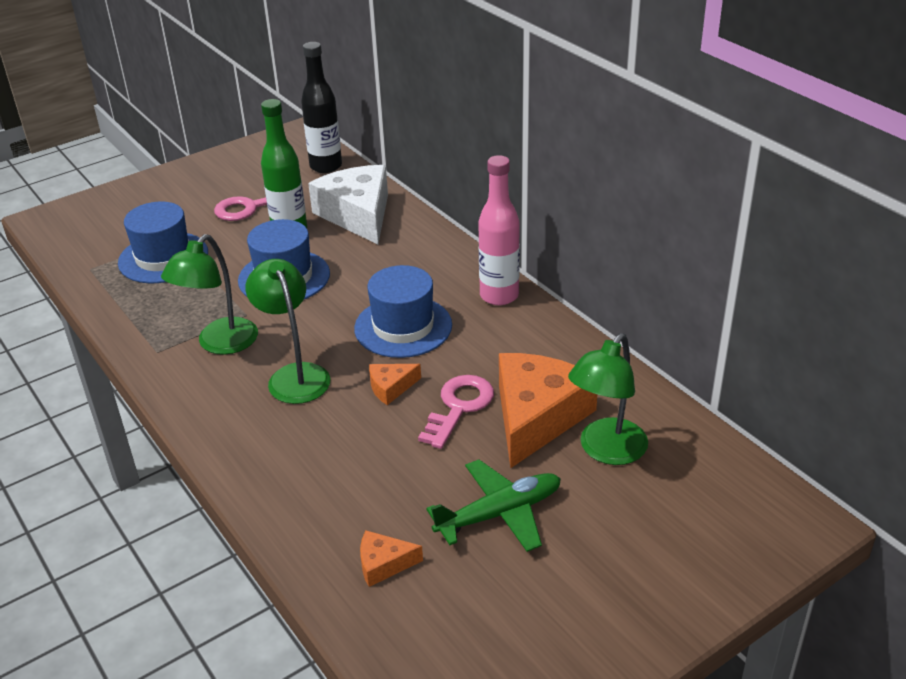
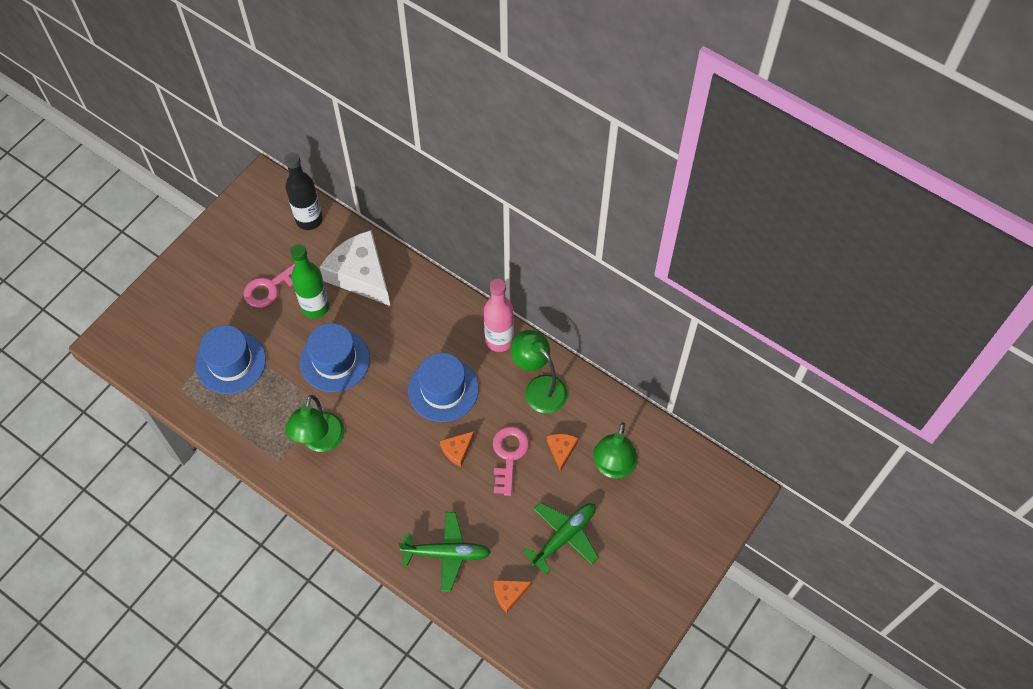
camera: 20 degrees left, 25 degrees up
(294, 375) = (387, 457): green lamp -> green lamp (539, 387)
(317, 493) = (446, 553): none -> green plane
(536, 417) = (561, 450): orange cheese -> orange cheese, size x0.45

